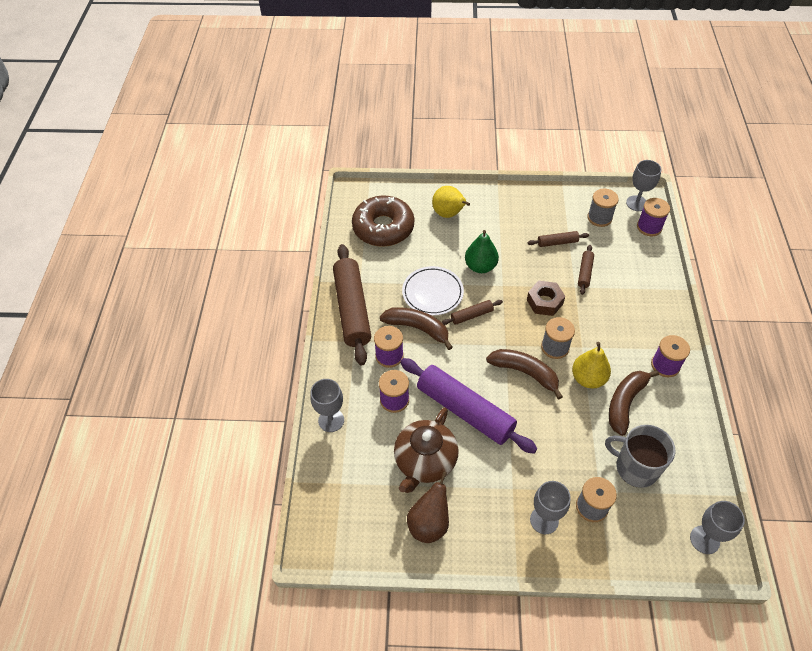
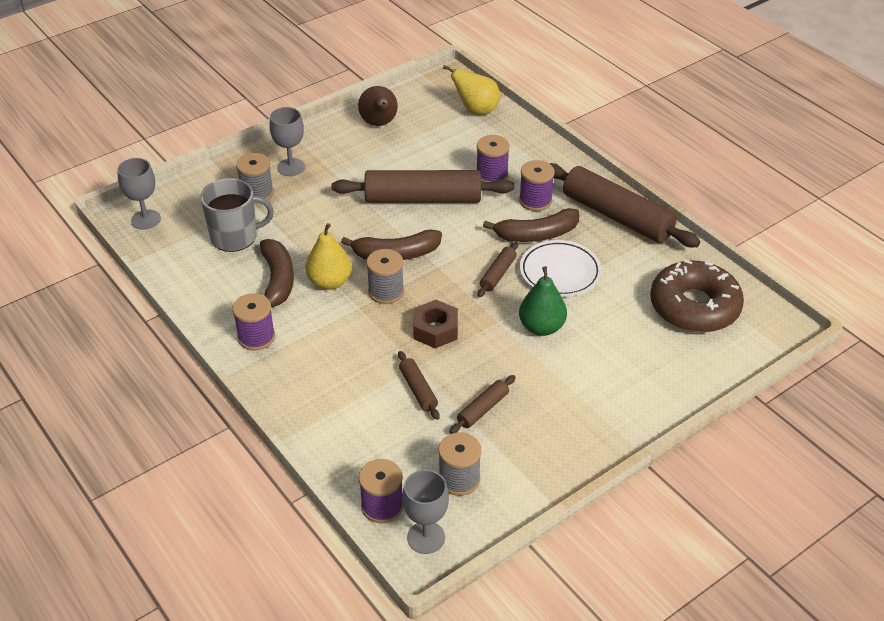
camera: 140 degrees right, 10 degrees down
(331, 420) = (526, 137): grey goblet -> none
(425, 461) = (421, 152): brown teapot -> none
(449, 214) = (645, 367): yellow pear -> yellow pear (476, 110)
(465, 410) = (423, 199): purple rolling pin -> brown rolling pin

